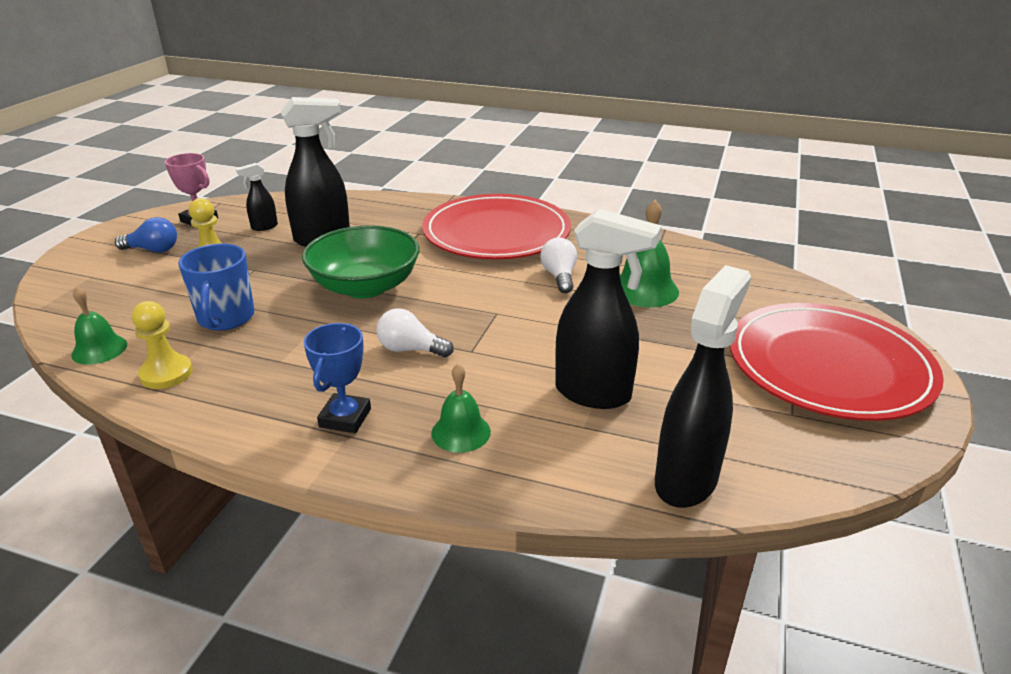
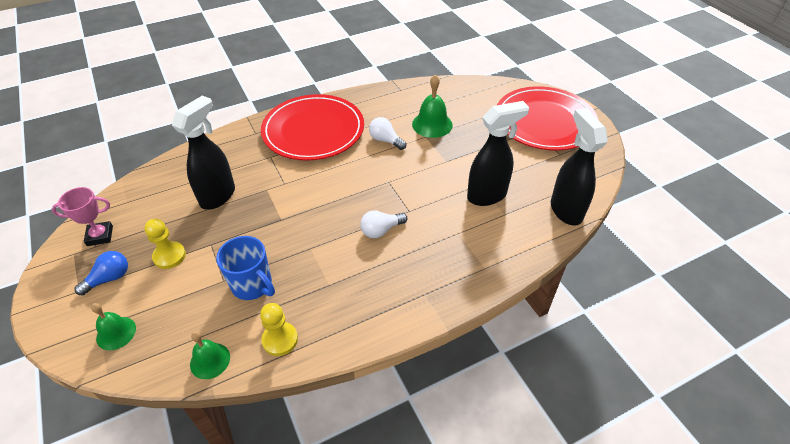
camera: 45 degrees left, 15 degrees up
(264, 227) = (161, 212): black spray bottle -> none
(345, 418) = (410, 287): blue trophy -> none
(365, 287) = (298, 211): green bowl -> none
(461, 432) = (466, 254): green bell -> green bell (116, 333)

